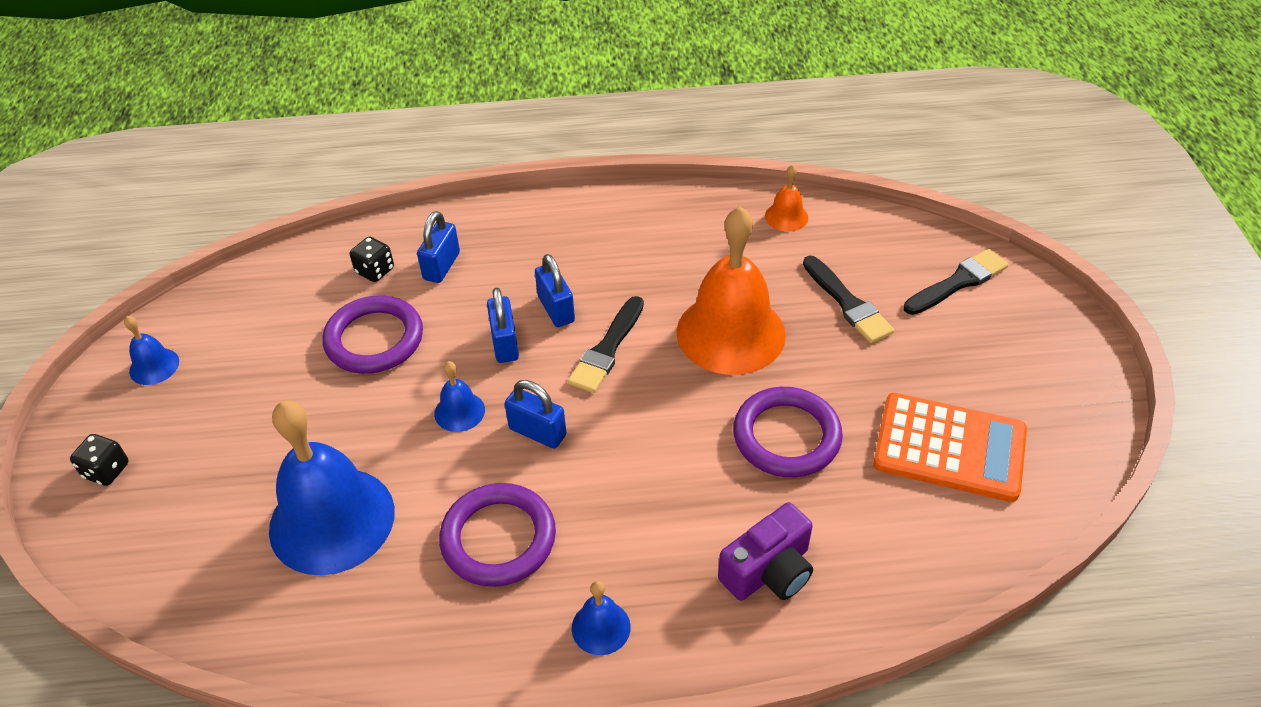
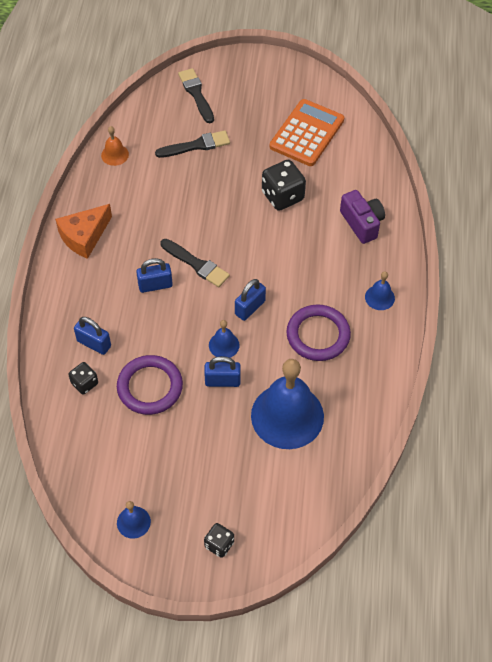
camera: 80 degrees left, 10 degrees up
(505, 343) = (176, 315): blue padlock -> blue padlock (222, 381)
(624, 218) = (84, 236): none -> orange cheese
(730, 333) = (202, 203): orange bell -> none
(786, 436) = (282, 196): purple ring -> black dice

